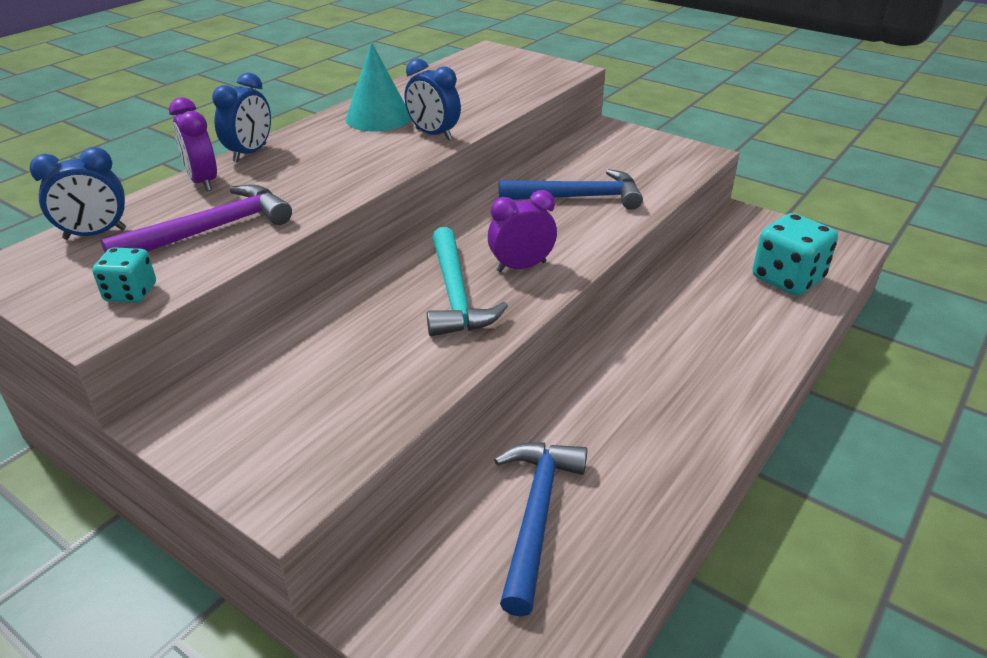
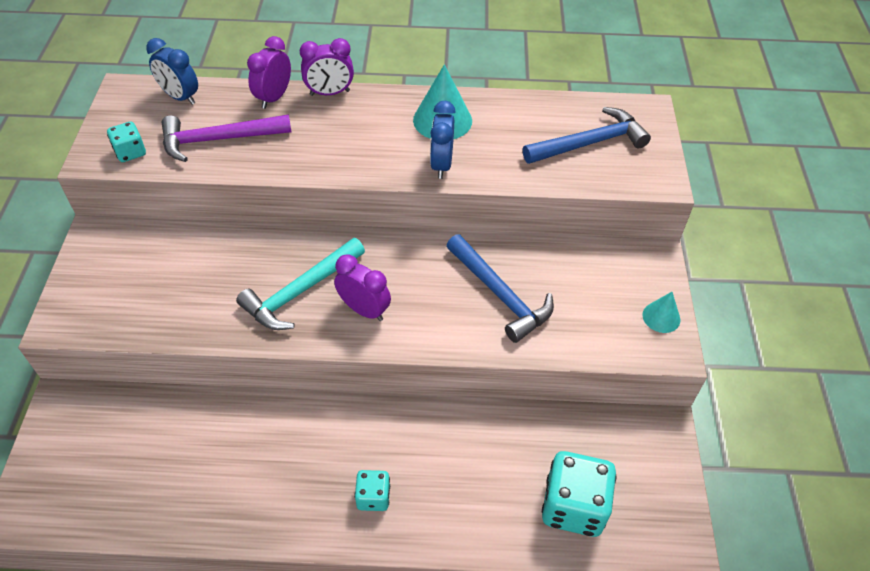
camera: 55 degrees right, 15 degrees up
(211, 230) = (218, 139): purple hammer -> purple hammer turned 150 degrees clockwise
(250, 153) = (330, 93): blue clock -> purple clock
(536, 515) = (167, 453): blue hammer -> blue hammer (590, 143)
(669, 146) = (661, 317): none -> turquoise cone
(707, 380) = (373, 497): none -> turquoise dice

